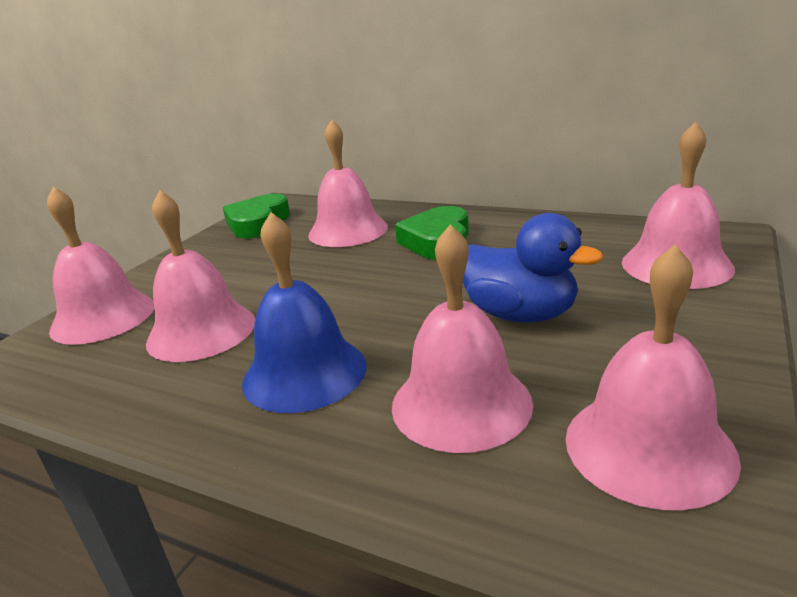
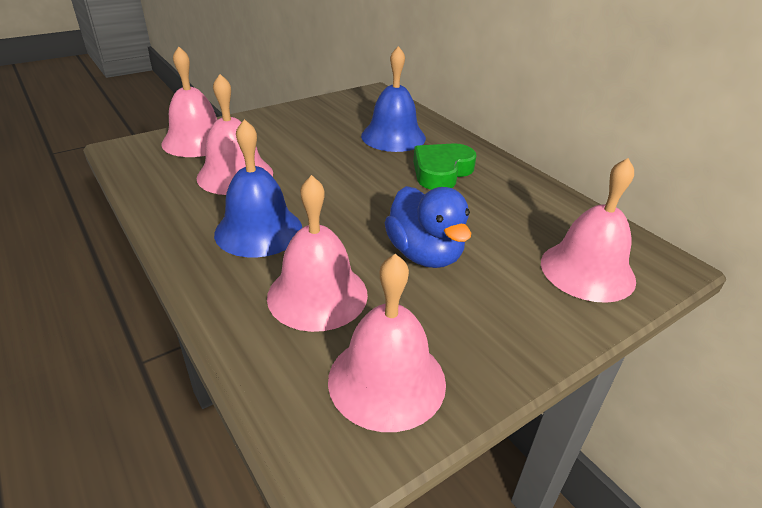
camera: 25 degrees right, 10 degrees up
(258, 223) = (344, 106): green heart -> none
(348, 230) = (393, 136): pink bell -> blue bell

